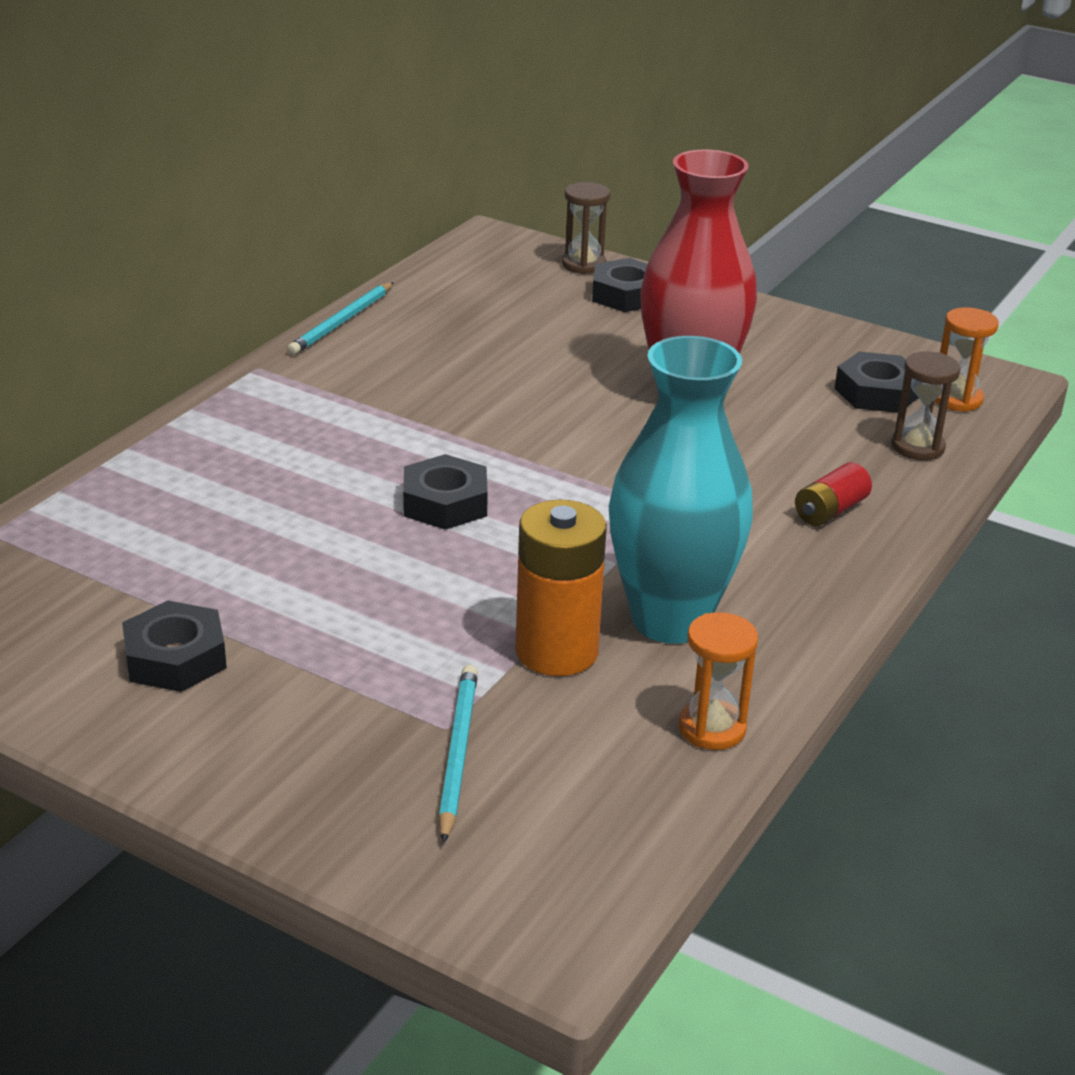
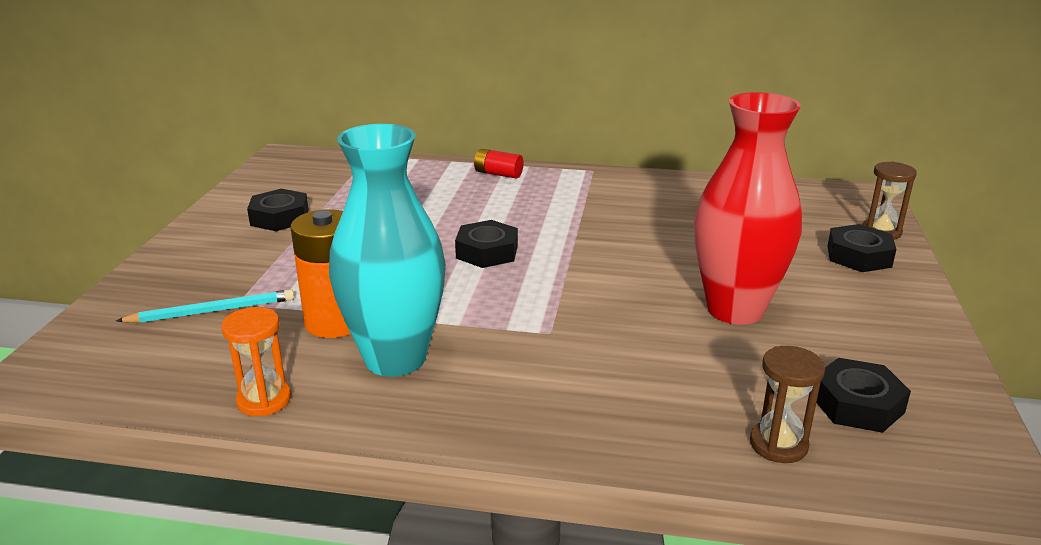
camera: 70 degrees right, 5 degrees down
(342, 322) = (676, 178): turquoise pencil -> none
(830, 511) = (611, 409): red battery -> red battery (498, 174)
(956, 399) = (910, 459): orange hourglass -> none

